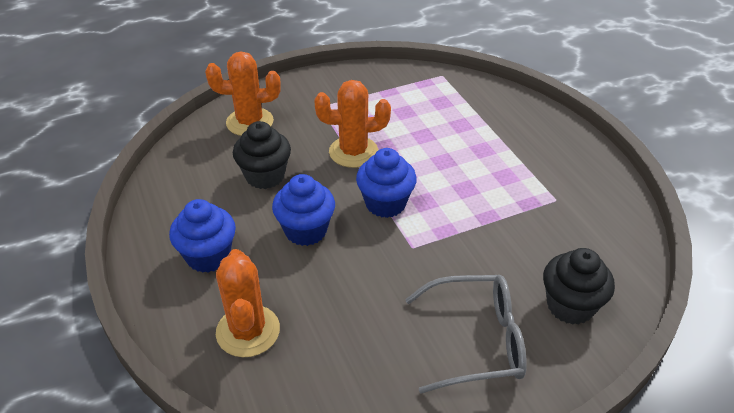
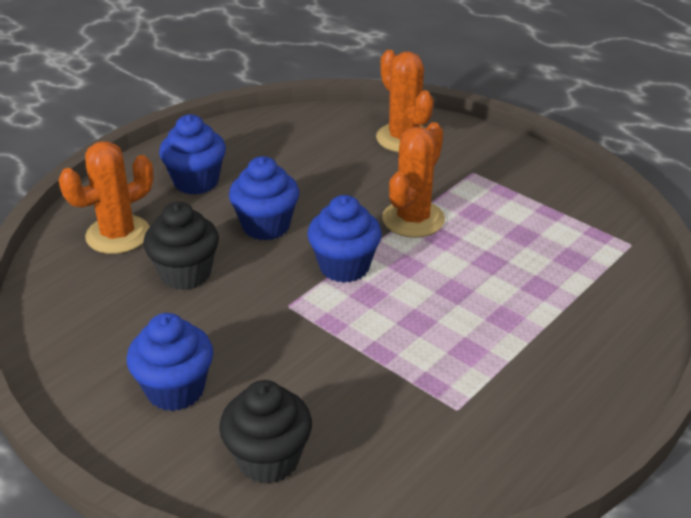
camera: 65 degrees right, 5 degrees down
(265, 176) = (328, 175): black cupcake -> black cupcake (185, 274)
(353, 152) = (413, 219): orange cactus -> orange cactus turned 60 degrees clockwise
(477, 341) = (175, 390): grey glasses -> blue cupcake

